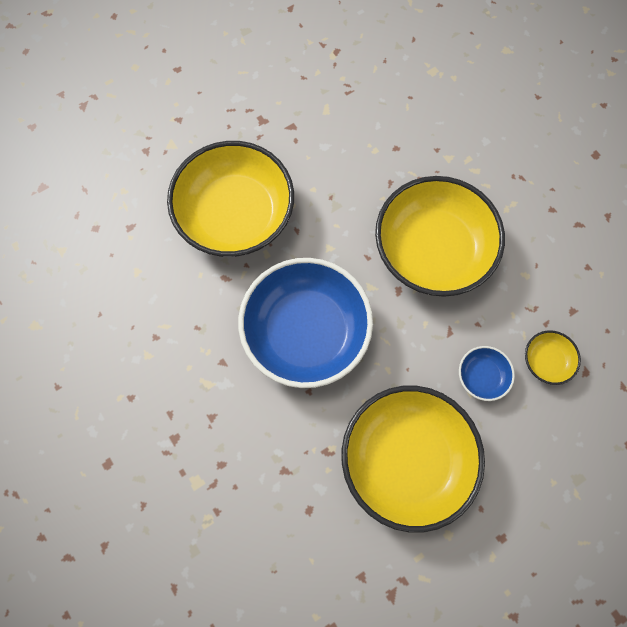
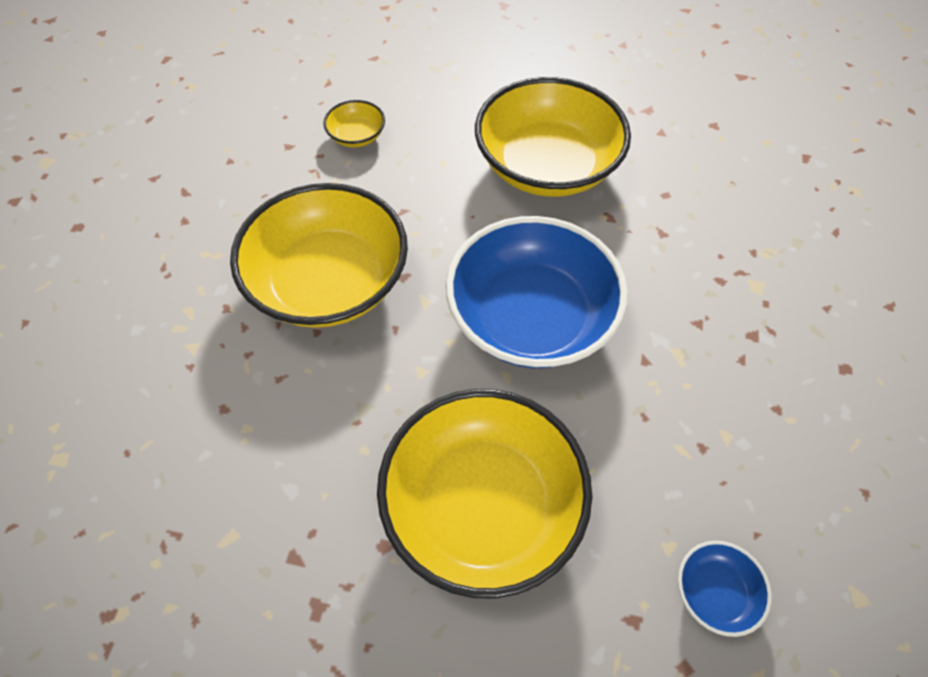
camera: 135 degrees left, 15 degrees down
(481, 376) = (419, 165): blue bowl -> blue bowl (715, 592)

